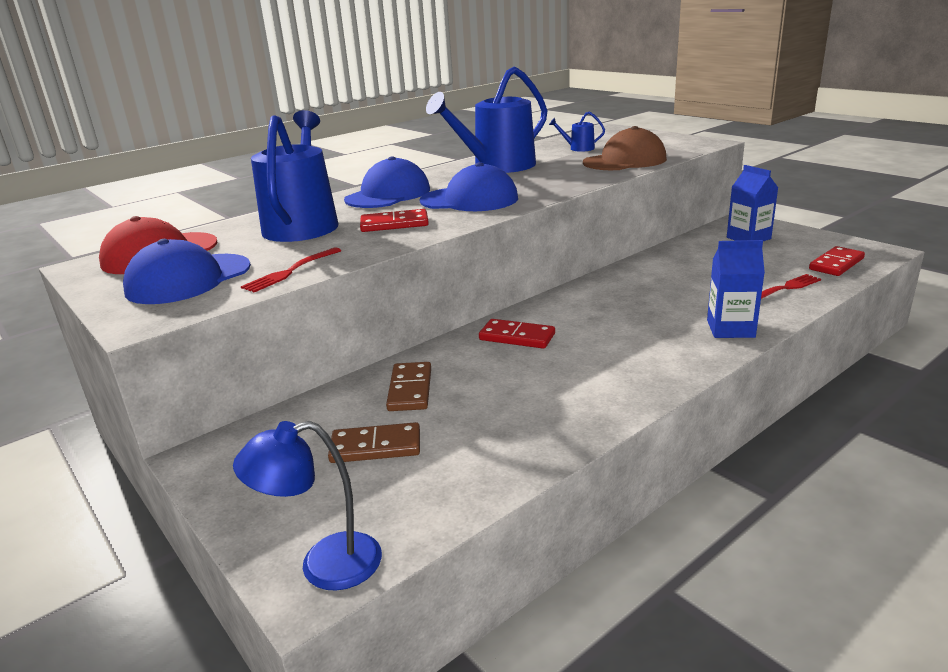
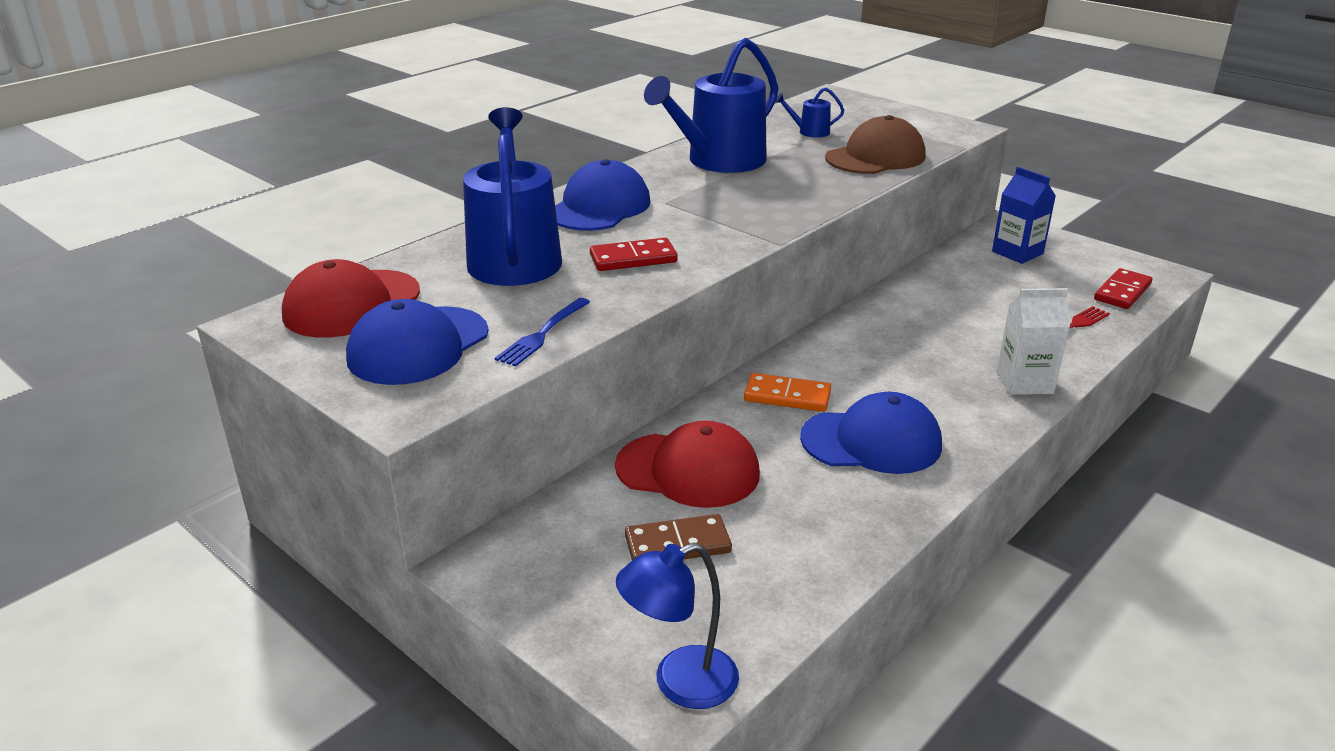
camera: 10 degrees left, 5 degrees up
(291, 271) = (543, 334): red fork -> blue fork
(410, 389) = (688, 470): brown domino -> red cap
(469, 200) = (709, 219): blue cap -> blue cap (871, 441)
(517, 337) = (787, 396): red domino -> orange domino
(730, 329) = (1024, 382): blue carton -> white carton

